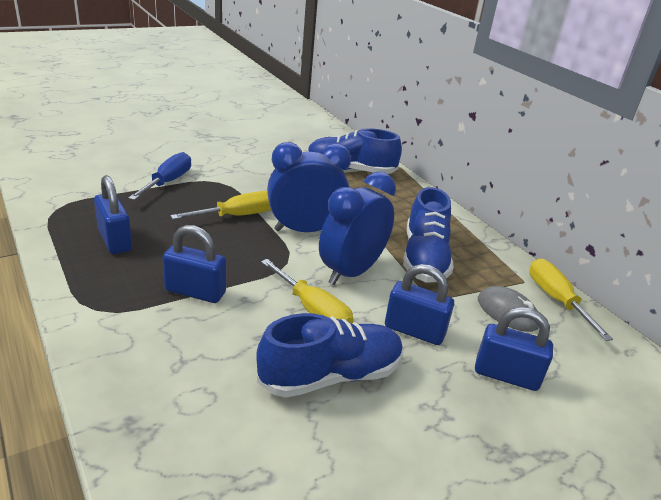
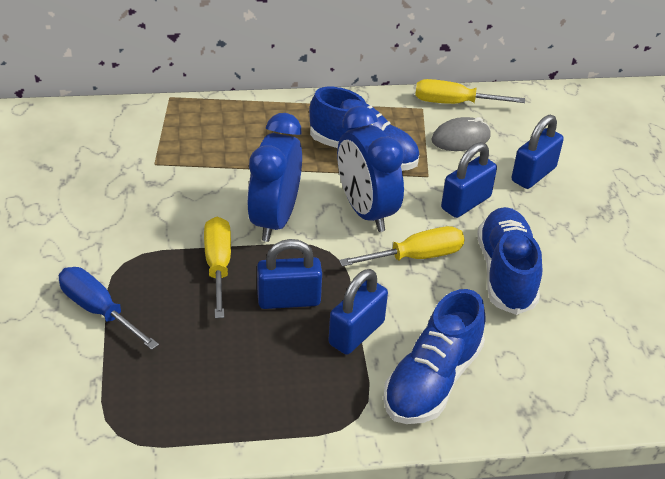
camera: 65 degrees left, 10 degrees up
(115, 240) = (226, 384): blue padlock -> blue padlock (289, 300)
(350, 170) = (155, 139): blue shoe -> blue shoe (432, 381)

